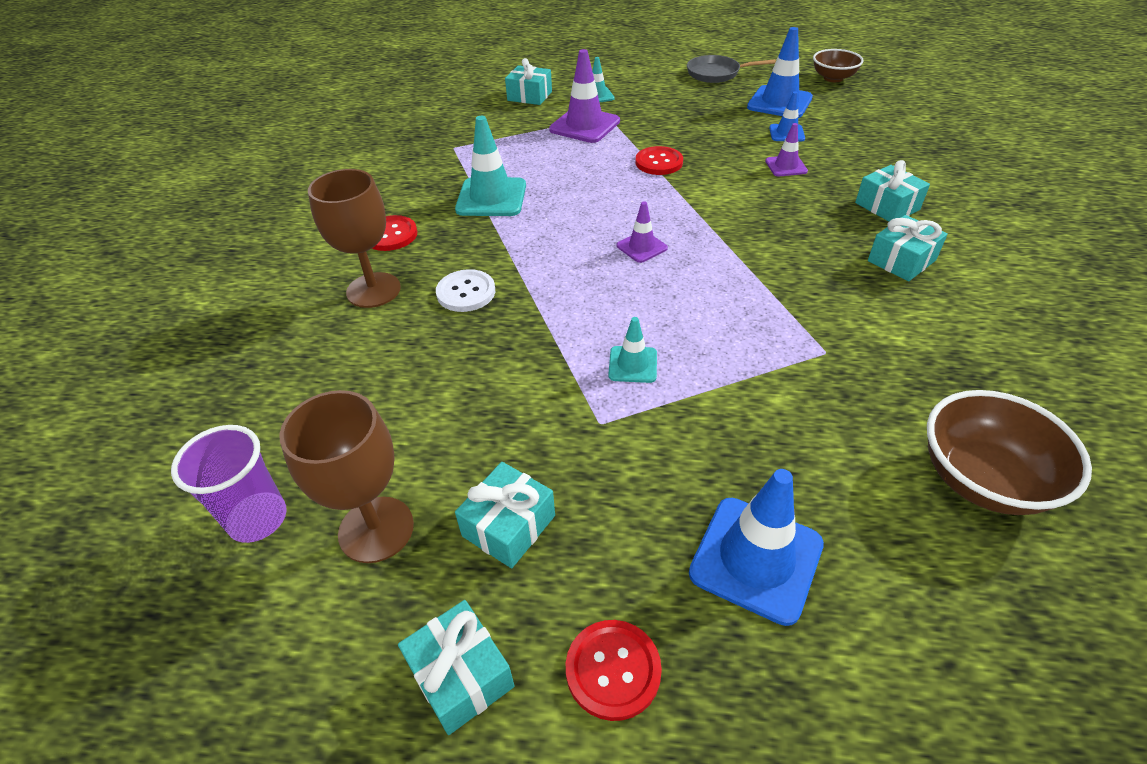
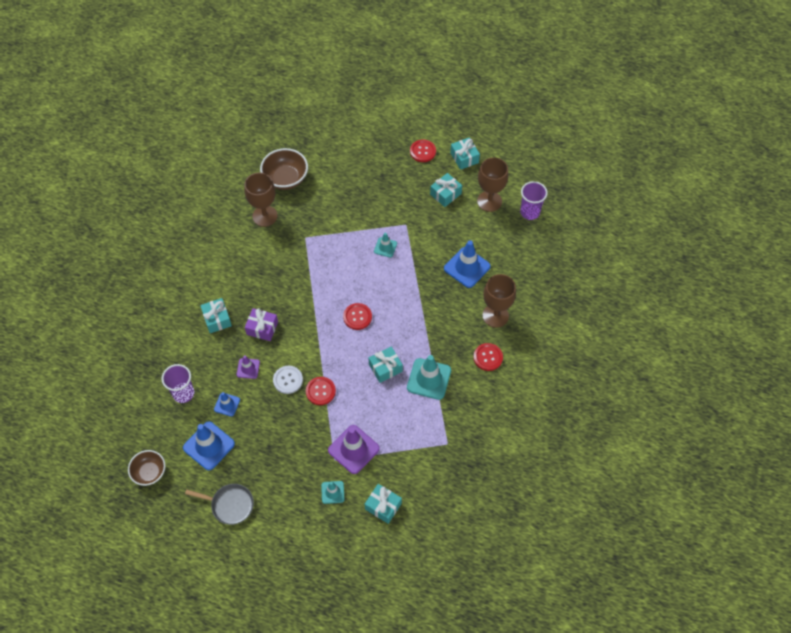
camera: 170 degrees left, 15 degrees up
(466, 292) = (450, 304): white button -> white button (288, 380)
(641, 247) = (357, 317): purple traffic cone -> red button
(756, 559) = (371, 170): blue traffic cone -> blue traffic cone (467, 267)
(801, 208) = (262, 328): none -> purple gift
(857, 133) = (183, 393): none -> purple cup
(901, 260) = (239, 279): turquoise gift -> turquoise gift (385, 368)
(953, 377) = (265, 216): none -> brown goblet

